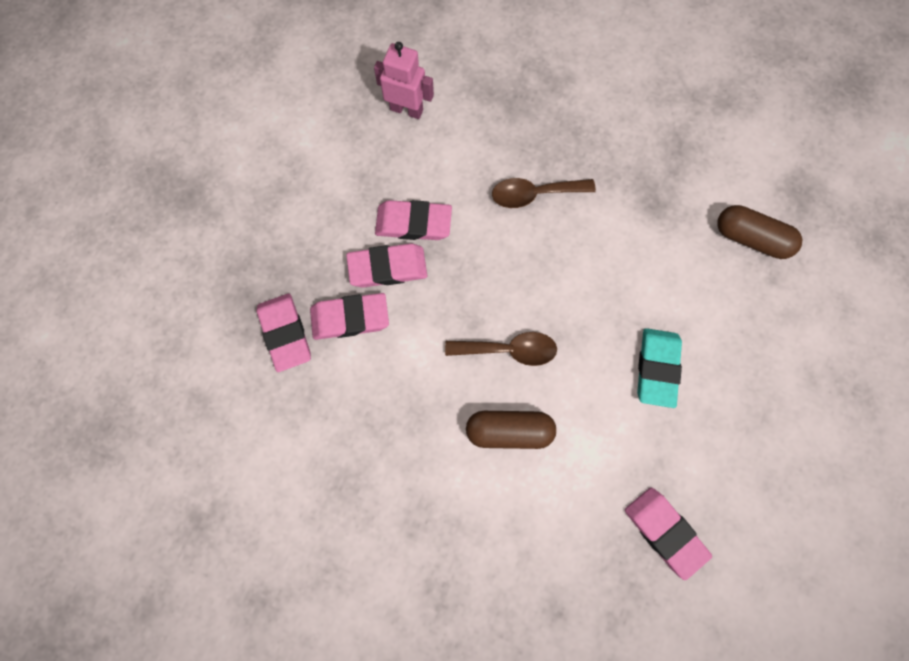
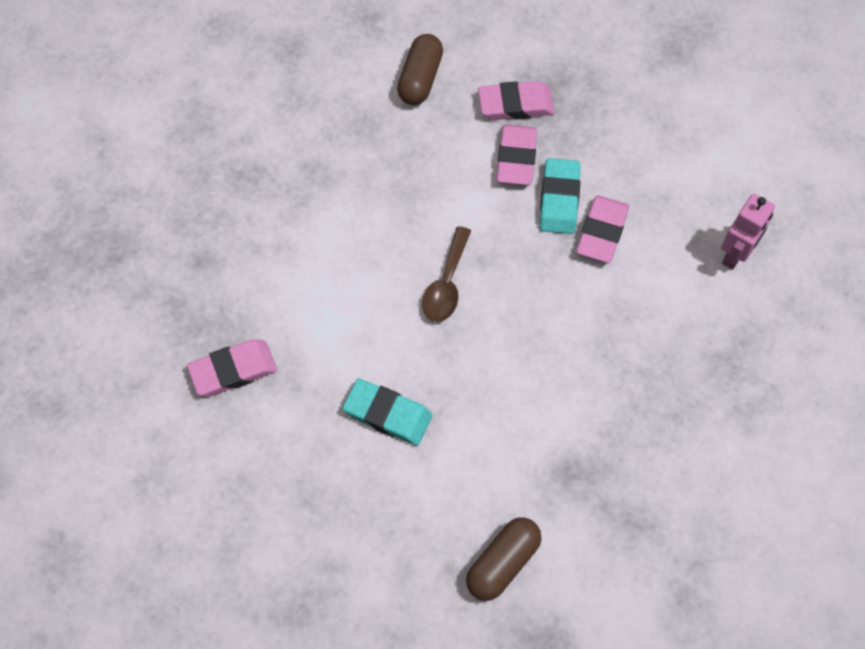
camera: 105 degrees right, 10 degrees down
(387, 268) = (559, 199): pink eraser -> turquoise eraser
(509, 431) = (368, 264): brown capsule -> brown capsule (420, 79)
(534, 194) = (608, 352): brown spoon -> none

